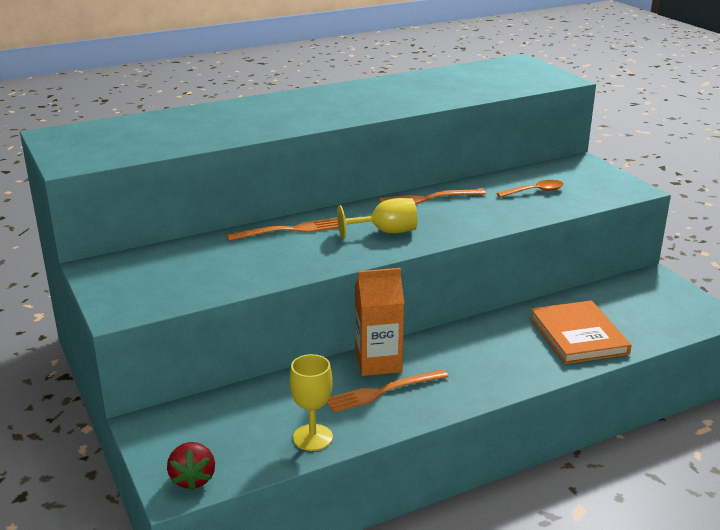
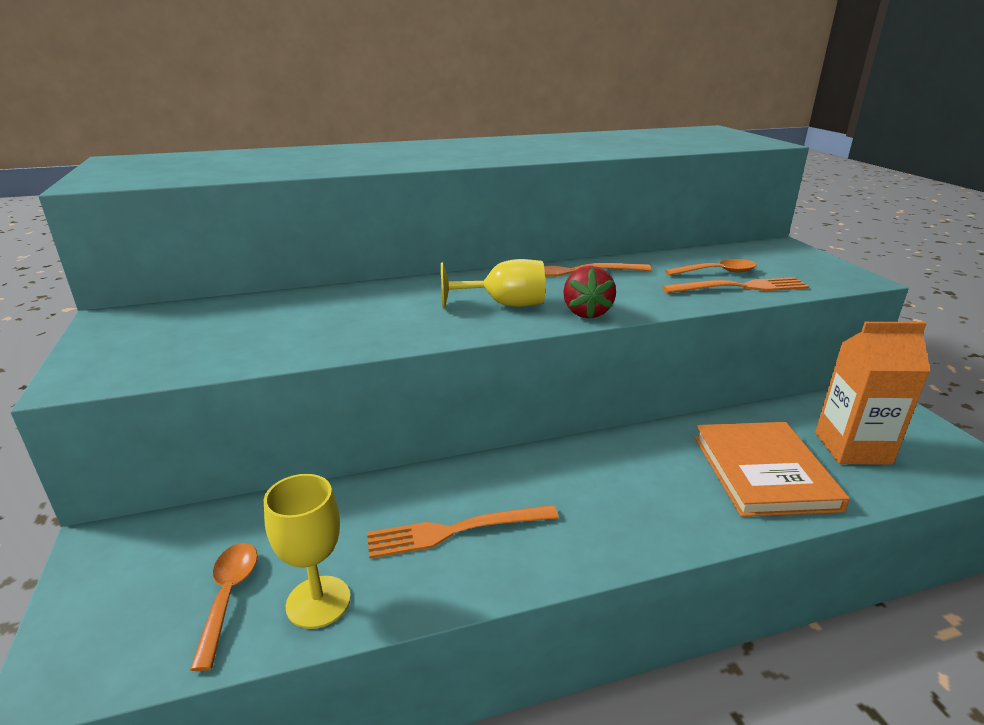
camera: 10 degrees right, 0 degrees up
(193, 479) = (96, 658): red strawberry -> red strawberry (586, 312)
(254, 441) = (228, 596): none -> orange spoon
(290, 230) = (383, 294): orange fork -> orange fork (740, 287)
(378, 362) = (466, 482): orange carton -> orange carton (852, 448)

